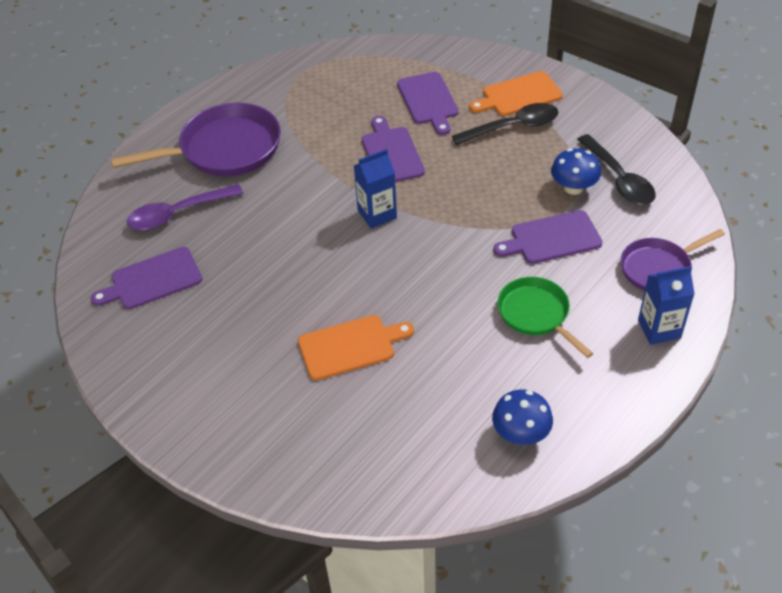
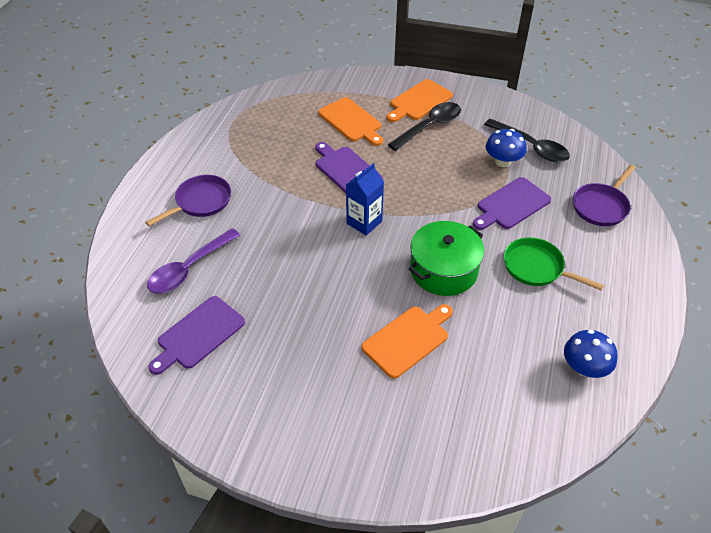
camera: 25 degrees left, 0 degrees up
(224, 149) = (200, 202): purple pan -> purple pan, size x0.60
(428, 101) = (351, 121): purple cutting board -> orange cutting board
(431, 287) = (444, 270): none -> green pot
(659, 329) = (630, 252): blue carton -> none

